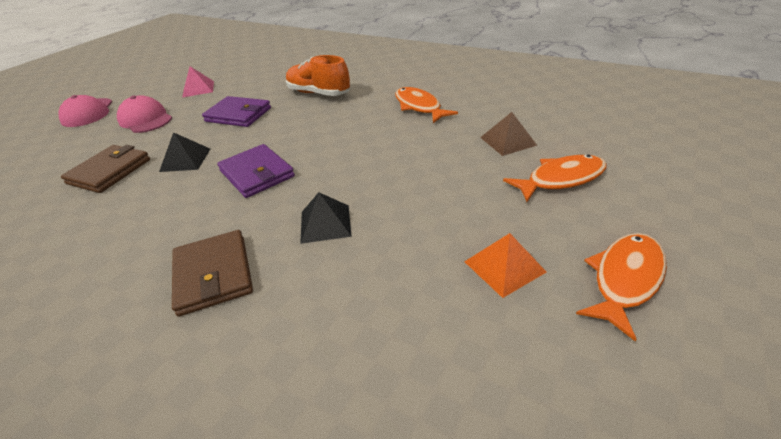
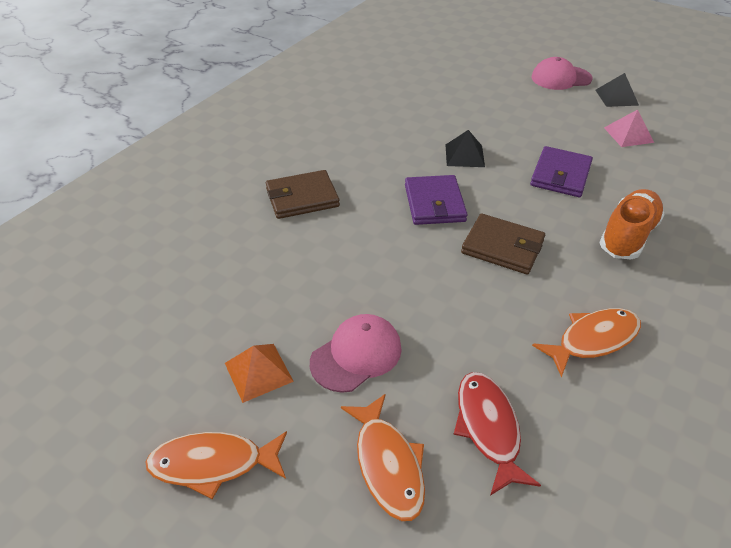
camera: 90 degrees right, 5 degrees up
(109, 171) = (448, 118): brown wallet -> brown wallet (502, 247)
(145, 119) = (547, 115): pink cap -> pink cap (356, 355)
(257, 174) = (434, 203): purple wallet -> purple wallet turned 60 degrees counterclockwise
(325, 223) = (347, 253): black pyramid -> black pyramid (616, 97)
(508, 141) = (488, 428): brown pyramid -> red fish
(624, 279) = (213, 464): orange fish -> orange fish turned 135 degrees clockwise

